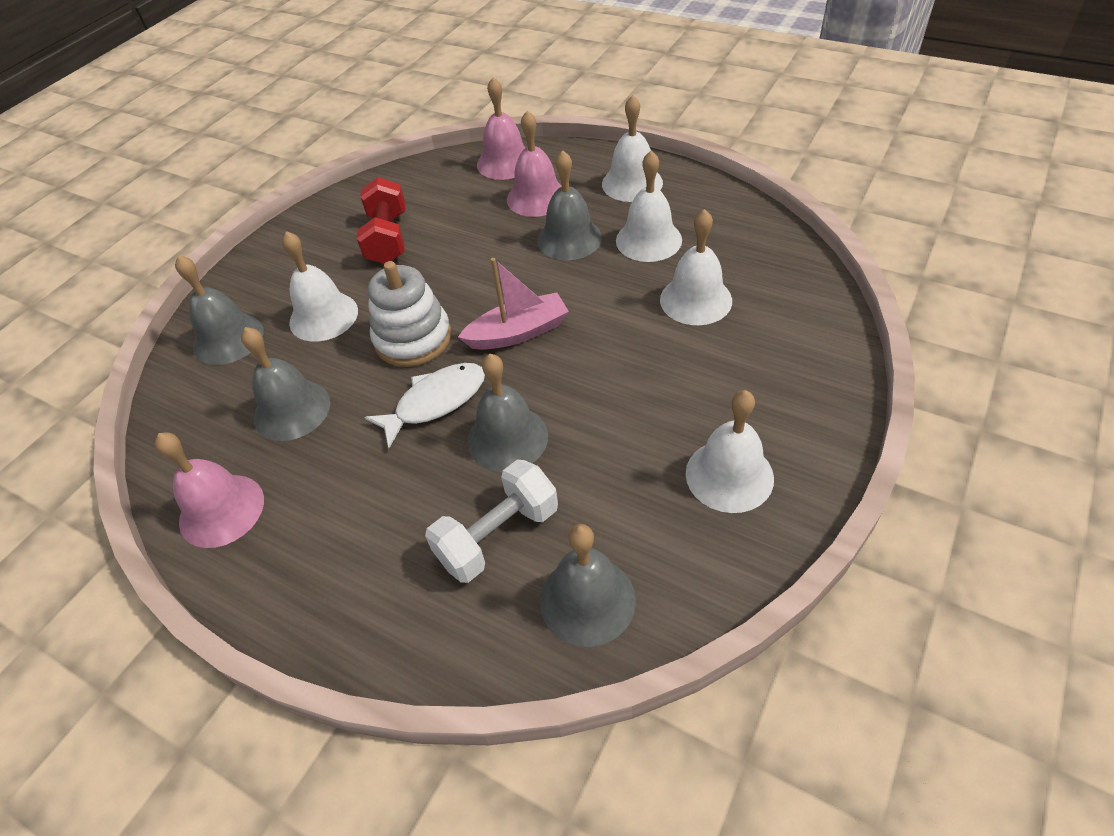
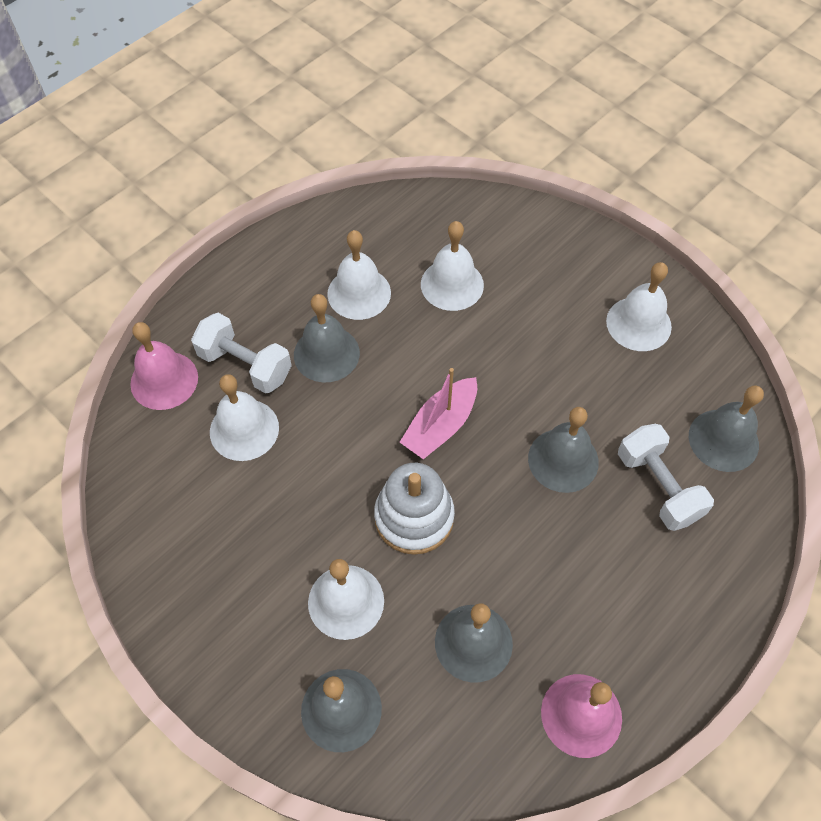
camera: 80 degrees left, 10 degrees up
(388, 238) = (242, 520): red dumbbell -> none
(435, 402) = (504, 509): white fish -> none
(518, 333) = (440, 425): pink boat -> pink boat turned 135 degrees counterclockwise
(537, 197) = (245, 365): pink bell -> white dumbbell
(632, 183) = (266, 280): white bell -> white bell (244, 429)

